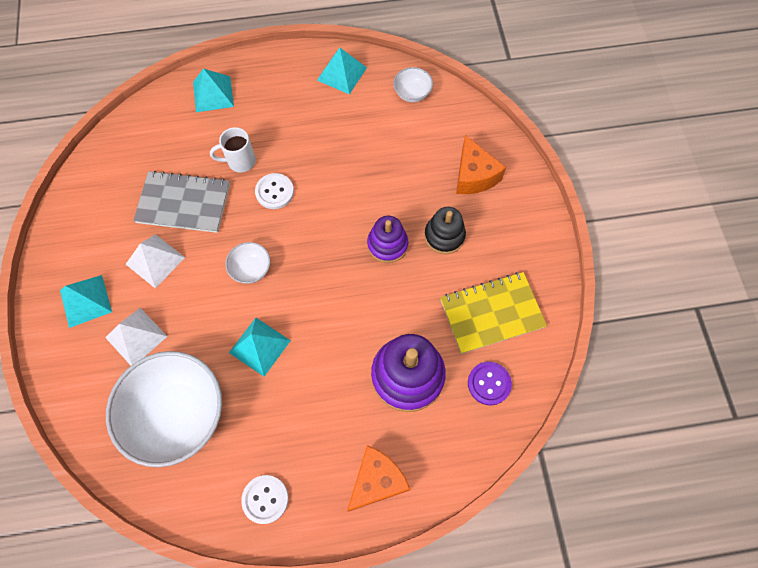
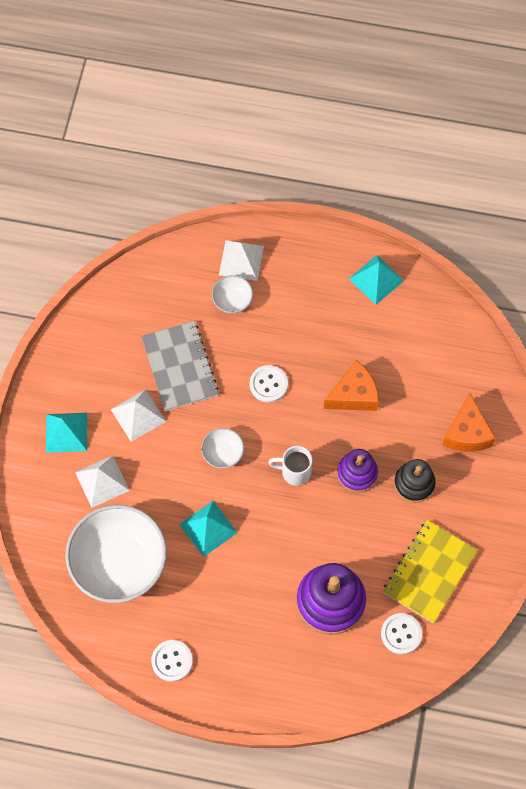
camera: 20 degrees right, 0 degrees up
(183, 203) = (180, 367): grey notebook -> grey notebook turned 45 degrees clockwise
(213, 94) = (241, 260): turquoise pyramid -> white pyramid
(240, 161) = (245, 342): white mug -> white mug (294, 472)
(377, 480) = (271, 680): orange cheese -> orange cheese (354, 395)
(412, 93) = (439, 325): white bowl -> white bowl (232, 301)
(489, 383) = (401, 634): purple button -> white button
(491, 313) = (429, 572): yellow notebook -> yellow notebook turned 60 degrees counterclockwise

